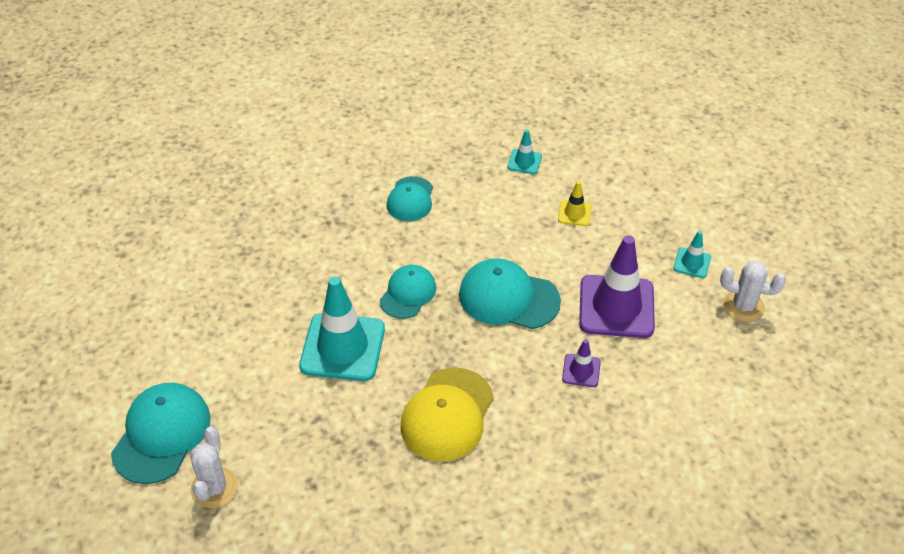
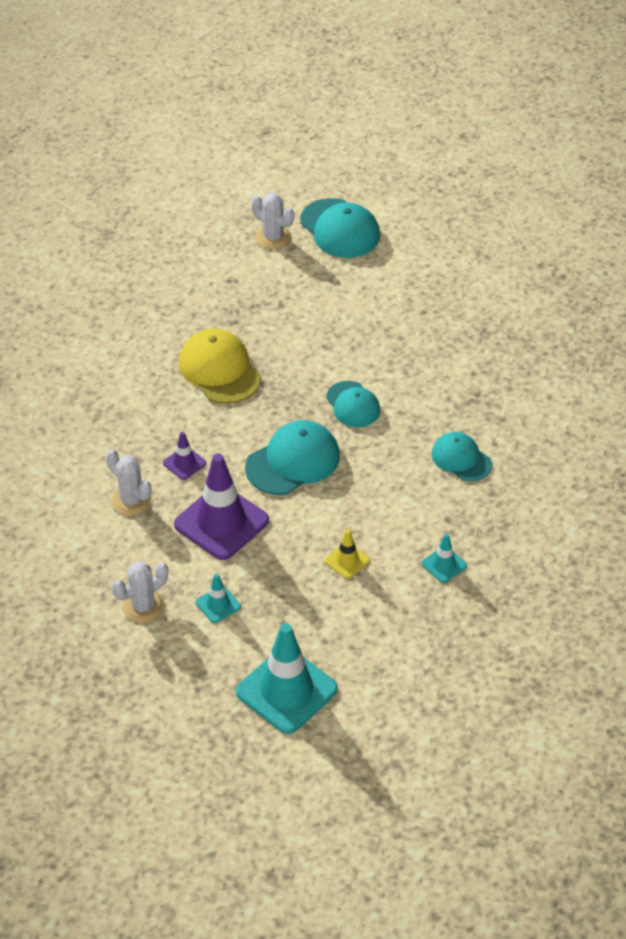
camera: 125 degrees right, 0 degrees up
(342, 347) = (333, 344): turquoise traffic cone -> turquoise traffic cone (286, 690)
(657, 382) = (131, 500): none -> white cactus

